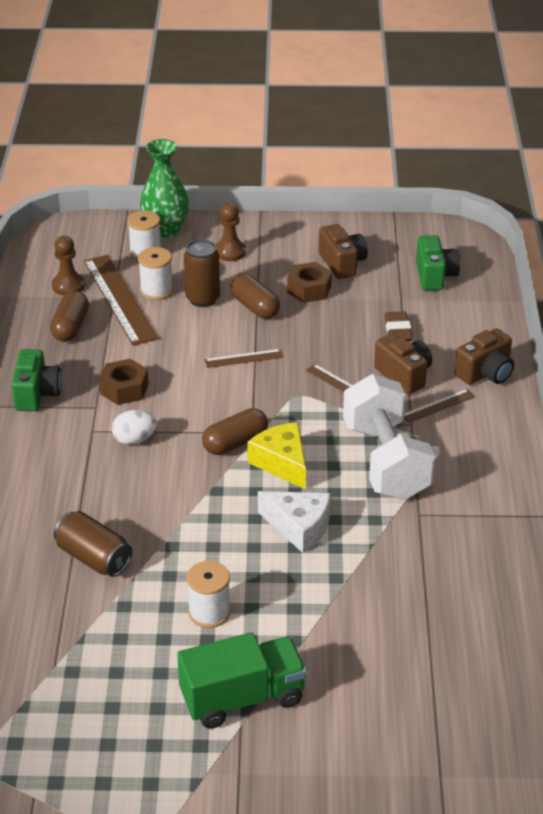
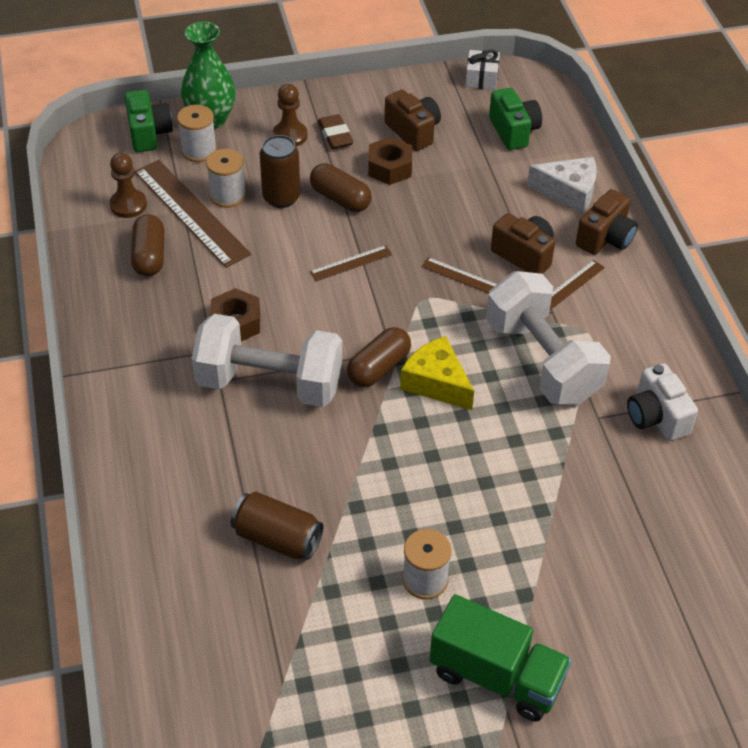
camera: 15 degrees left, 10 degrees up
(37, 394) = (141, 346): green camera -> green camera (149, 134)
(134, 439) = (269, 383): white egg -> white dumbbell
(242, 698) = (496, 676): green truck -> green truck turned 60 degrees clockwise
(299, 527) = (482, 457): white cheese -> white cheese (568, 192)
(398, 330) = (499, 202): brown eraser -> brown eraser (335, 135)
(422, 230) = (481, 78): none -> white gift
(474, 523) = (656, 417): none -> white camera

